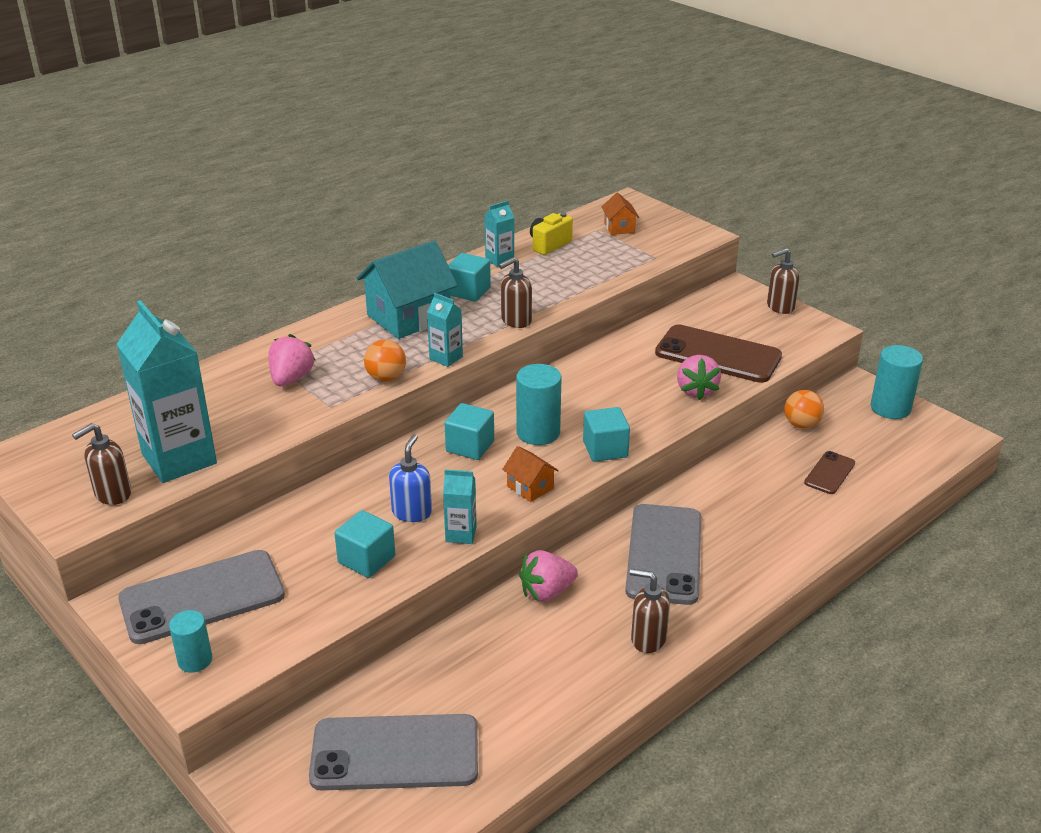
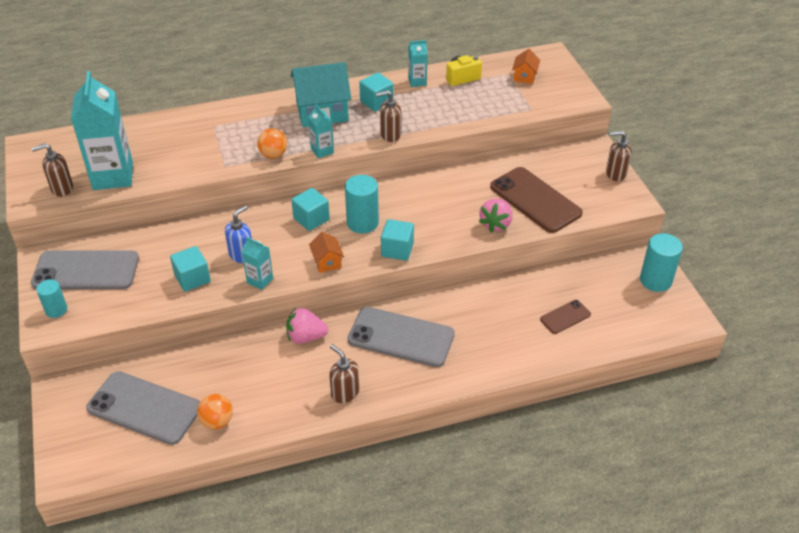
camera: 25 degrees right, 10 degrees up
(291, 378) = (216, 138): pink strawberry -> none
(664, 554) = (401, 337): grey phone -> grey phone turned 75 degrees clockwise
(801, 425) = (575, 272): orange ball -> orange ball (217, 421)

